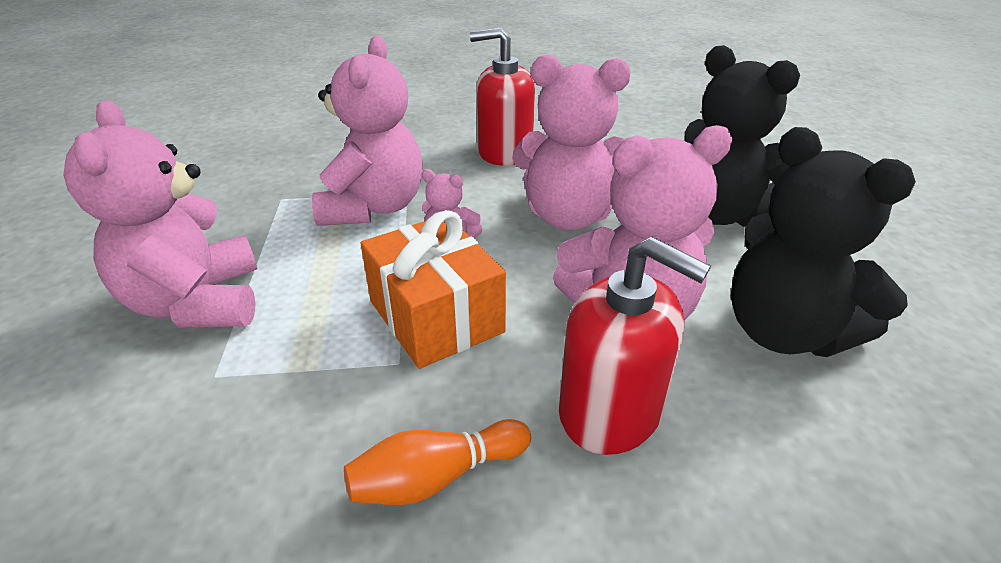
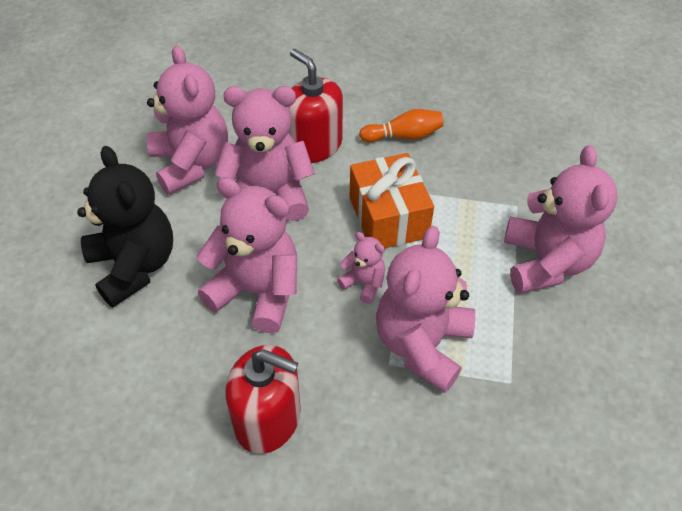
camera: 165 degrees left, 15 degrees up
(784, 332) = (191, 164): black teddy bear -> pink teddy bear

